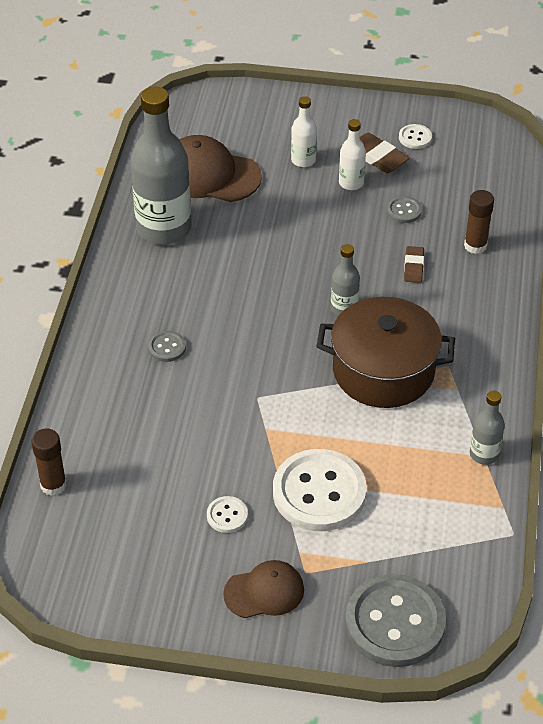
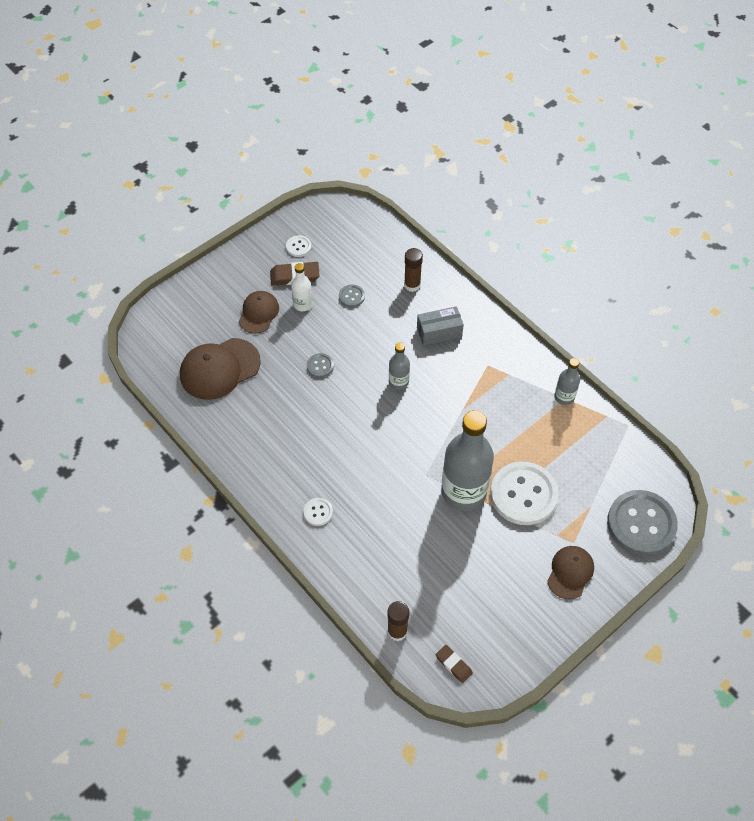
camera: 50 degrees left, 10 degrees up
(164, 228) = (241, 425): grey bottle -> grey bottle (463, 492)
(167, 347) = (343, 493): grey button -> grey button (320, 366)
(227, 515) = (500, 553): white button -> white button (318, 512)
(303, 160) = (258, 313): white bottle -> brown cap
(383, 371) = (463, 398): brown pot -> none
(413, 267) = (399, 325): brown eraser -> brown eraser (453, 665)
(442, 302) = (439, 332): none -> grey box

